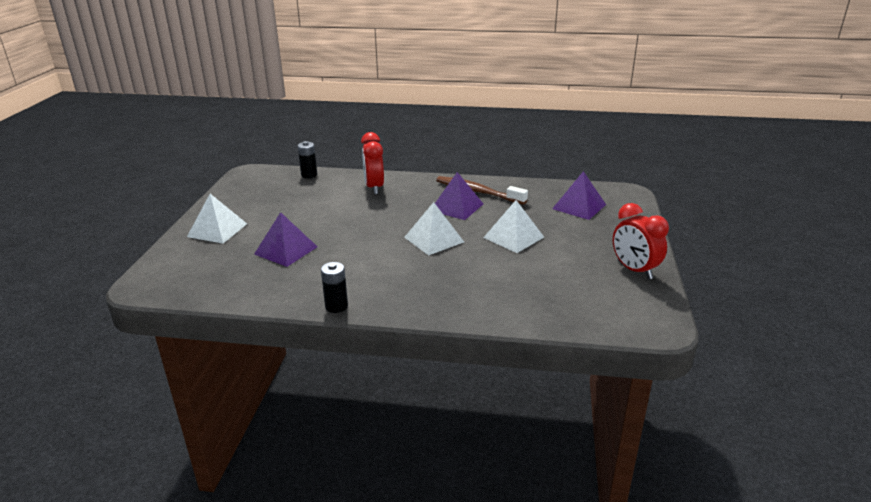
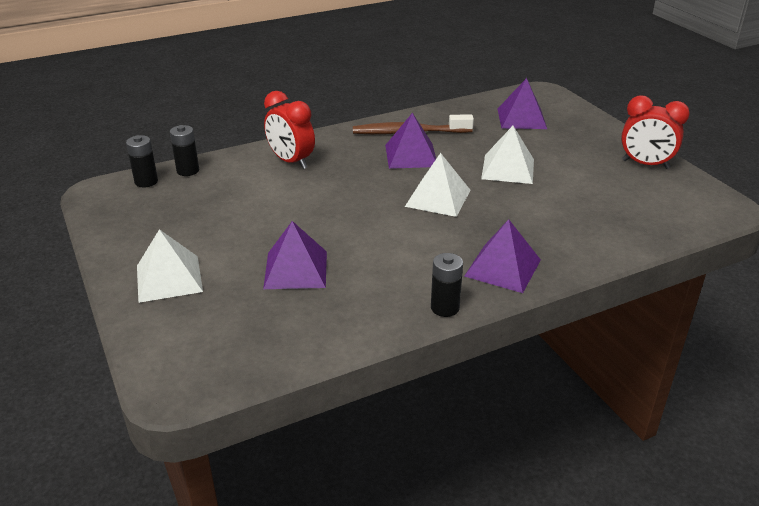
camera: 35 degrees left, 5 degrees up
(279, 174) = (146, 182): none -> black battery
(410, 298) = (502, 267): none -> purple pyramid

